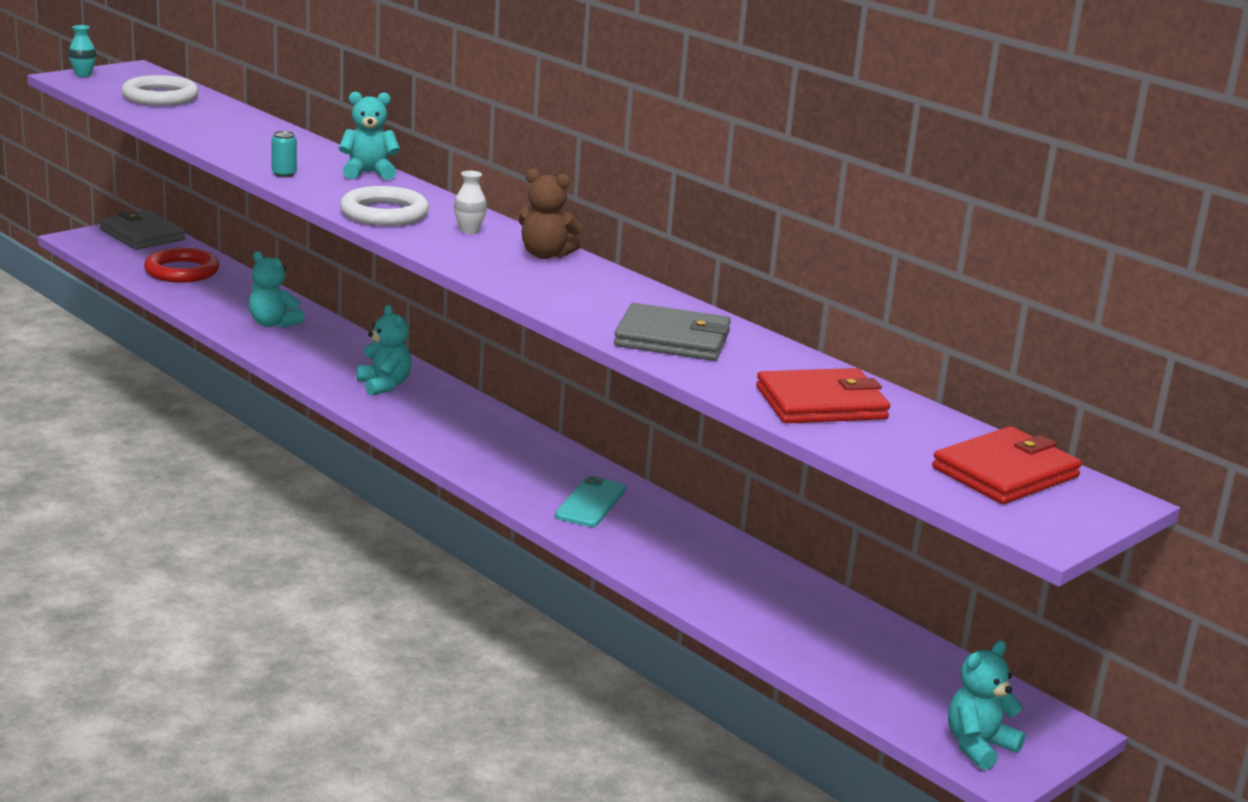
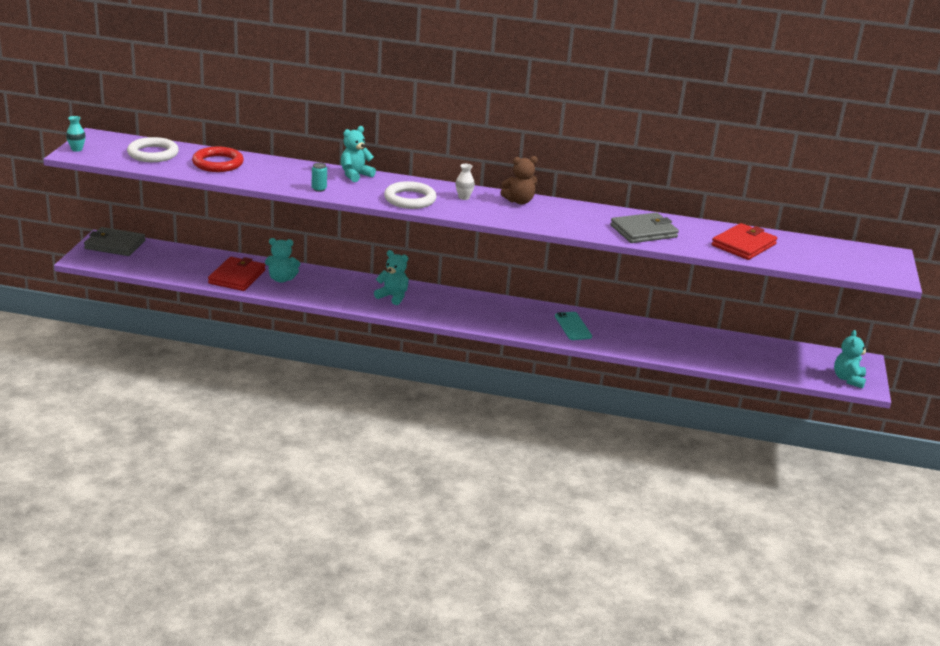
camera: 35 degrees left, 5 degrees up
(182, 271) = (179, 262): red ring -> red ring (218, 163)
(1005, 472) = (845, 255): red wallet -> red wallet (237, 277)

